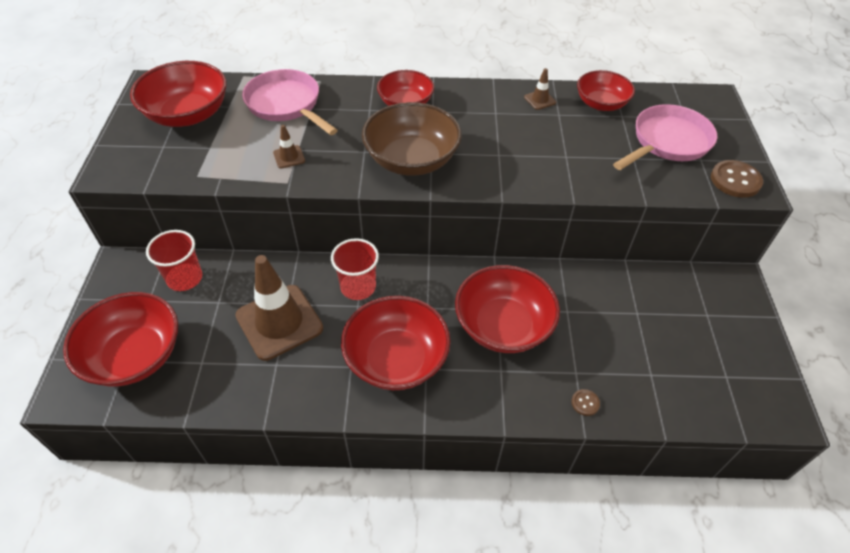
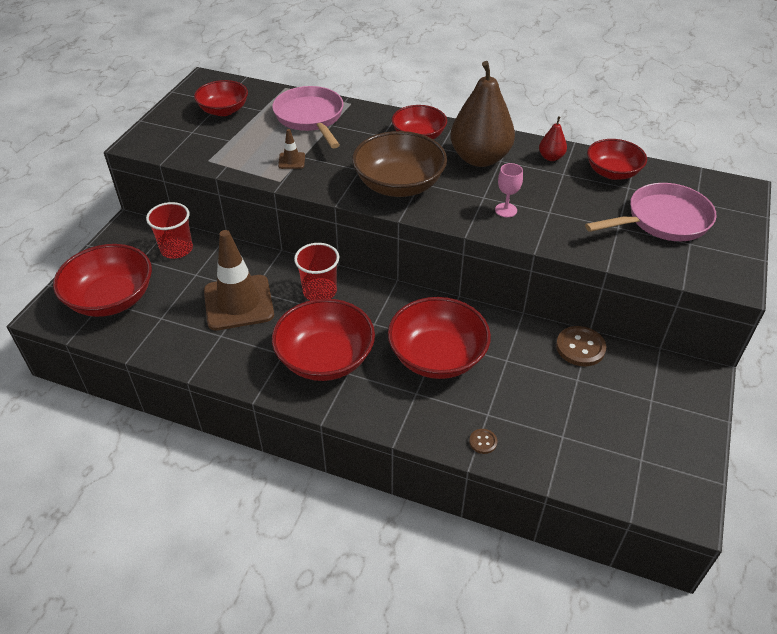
camera: 20 degrees right, 5 degrees down
(188, 114) = (224, 110): red bowl -> red bowl, size x0.64
(475, 114) = (480, 158): none -> brown pear
(526, 164) = (506, 210): none -> pink goblet
(540, 100) = (551, 157): brown traffic cone -> red pear
(735, 180) = (716, 269): brown button -> brown button (580, 347)

